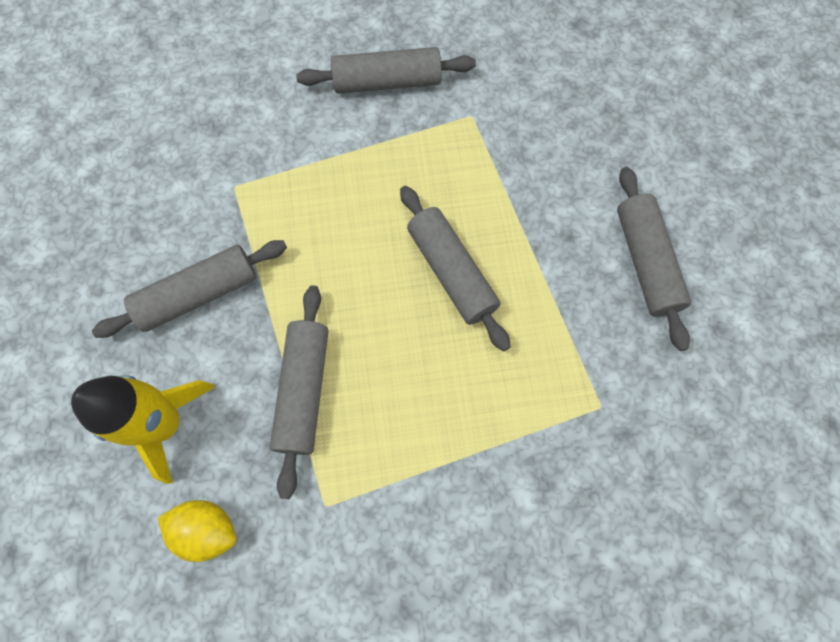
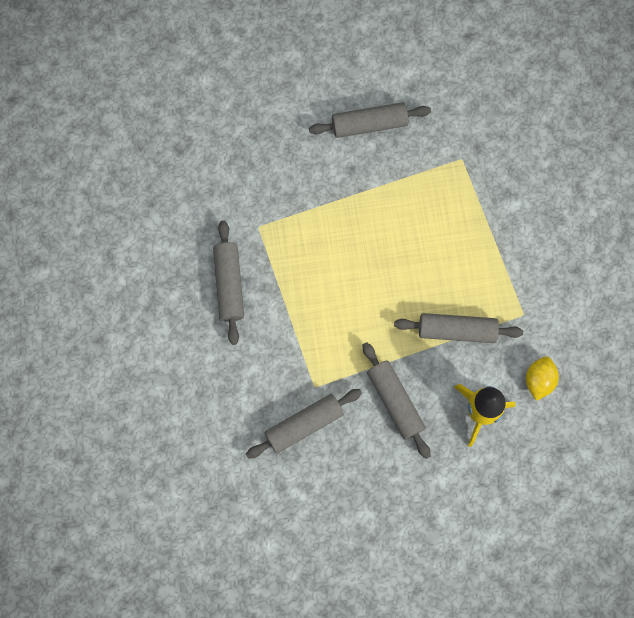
camera: 90 degrees left, 5 degrees up
(451, 272) = (377, 242): grey rolling pin -> grey rolling pin (304, 425)

